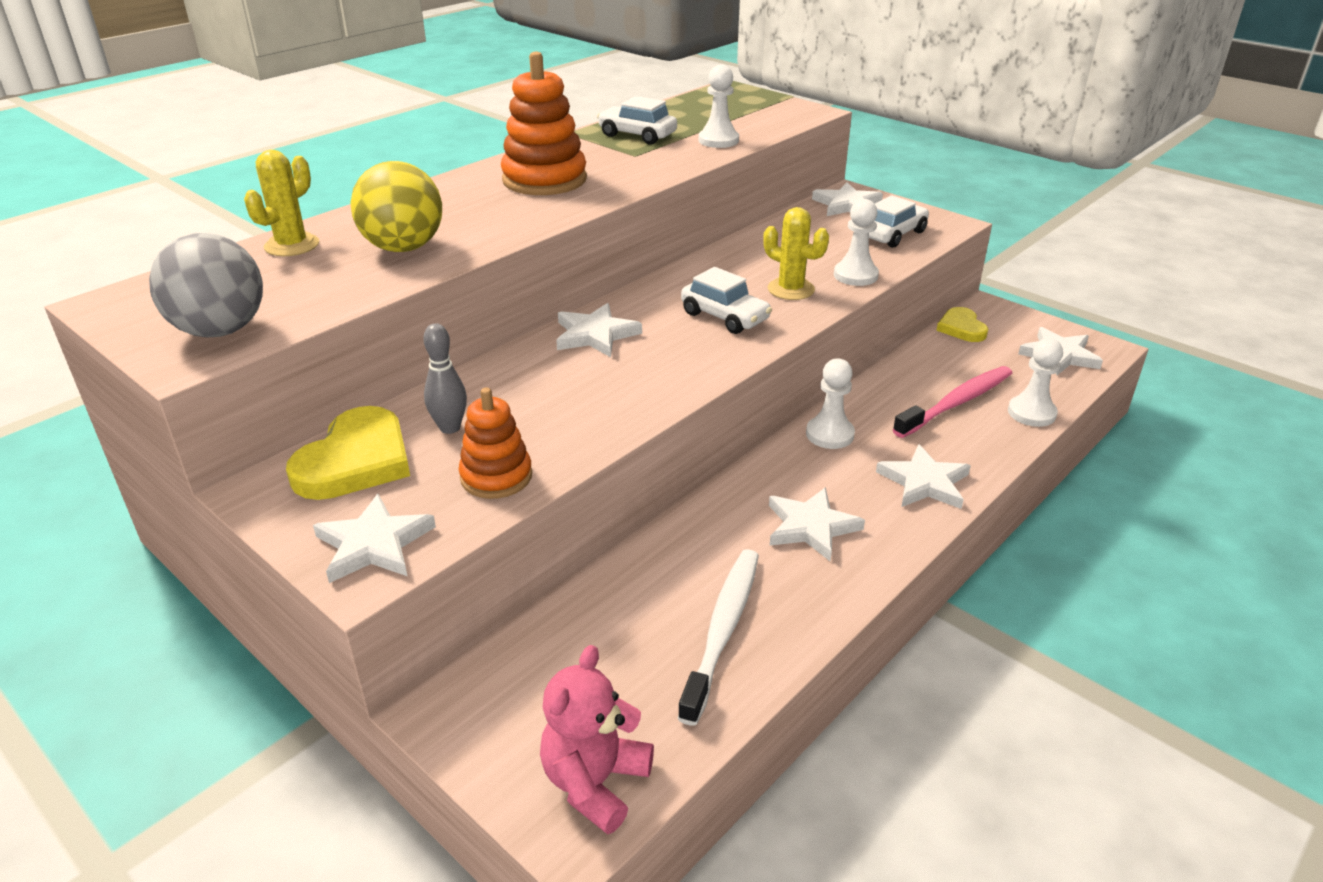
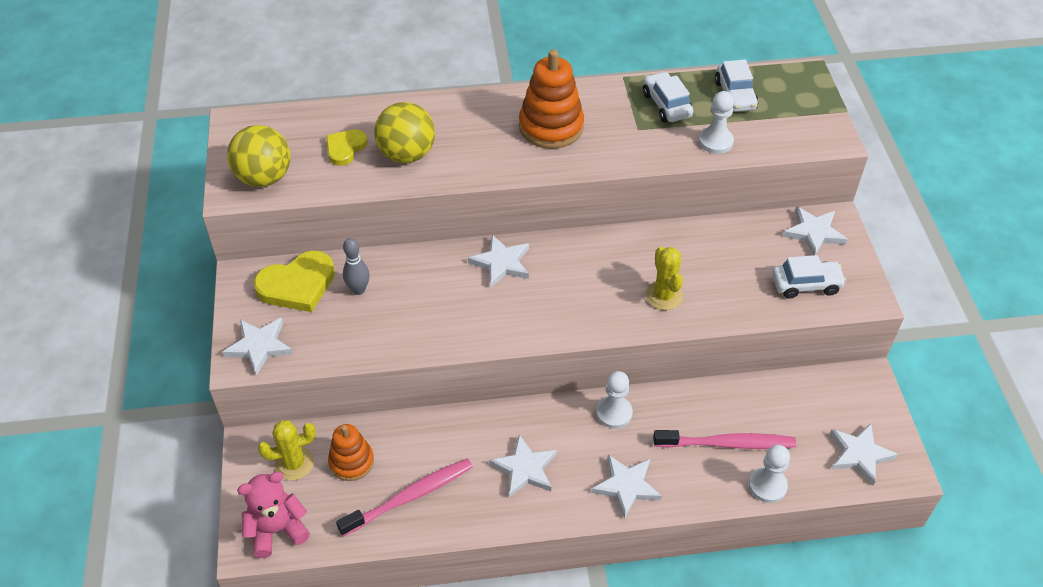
camera: 40 degrees right, 15 degrees up
(220, 330) = (264, 177): grey ball -> yellow ball
(292, 245) = (355, 118): yellow cactus -> yellow cactus (294, 463)
(496, 477) = (347, 340): orange stacking toy -> orange stacking toy (351, 462)
(723, 630) = (410, 497): white toothbrush -> pink toothbrush
(725, 317) = (592, 295): white car -> white car (735, 95)
(855, 275) = (724, 309): white pawn -> none
(961, 328) = (820, 384): yellow heart -> yellow heart (345, 148)

